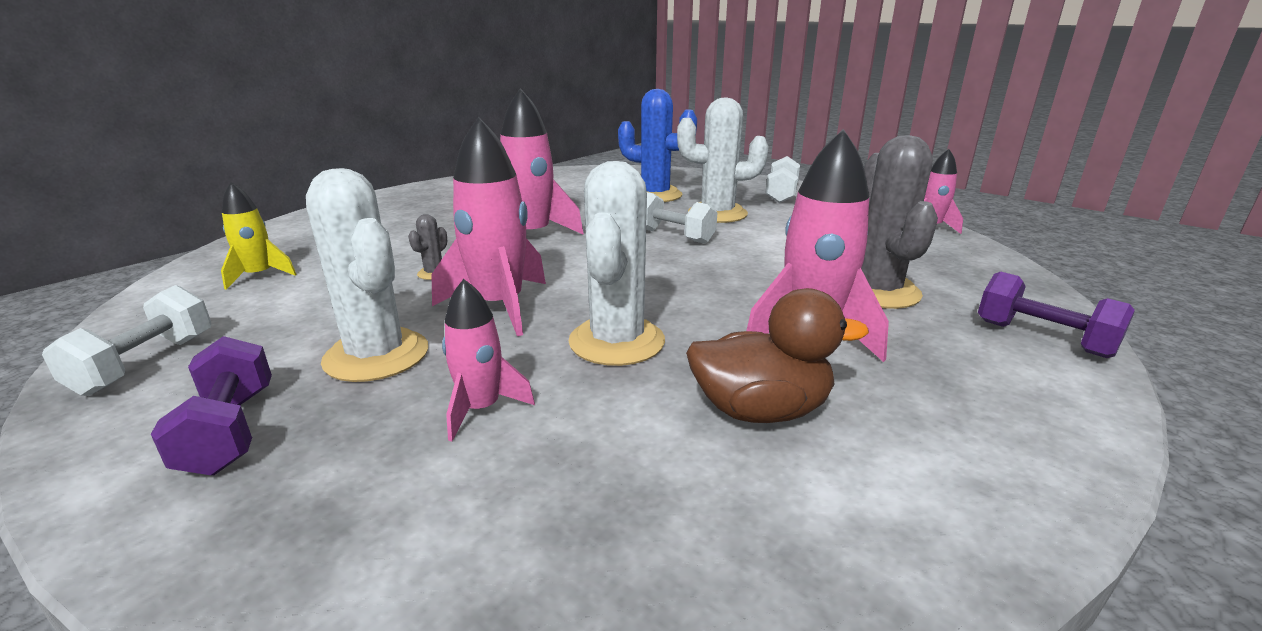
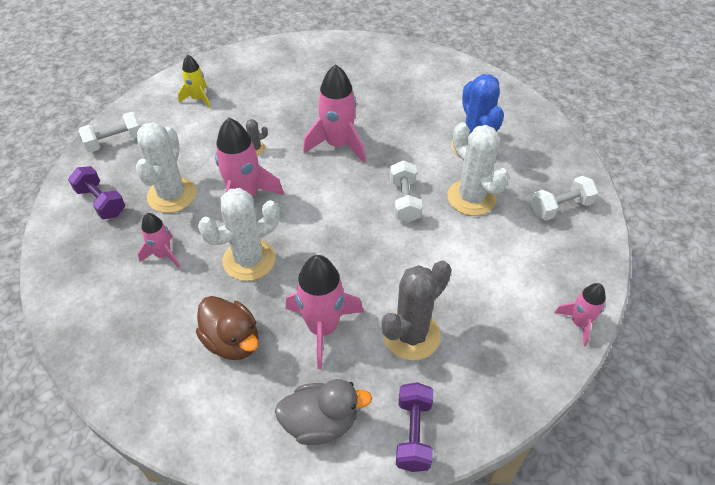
camera: 50 degrees right, 25 degrees up
(229, 431) = (101, 202): purple dumbbell -> purple dumbbell turned 75 degrees counterclockwise
(991, 393) = (321, 422): none -> grey duck

